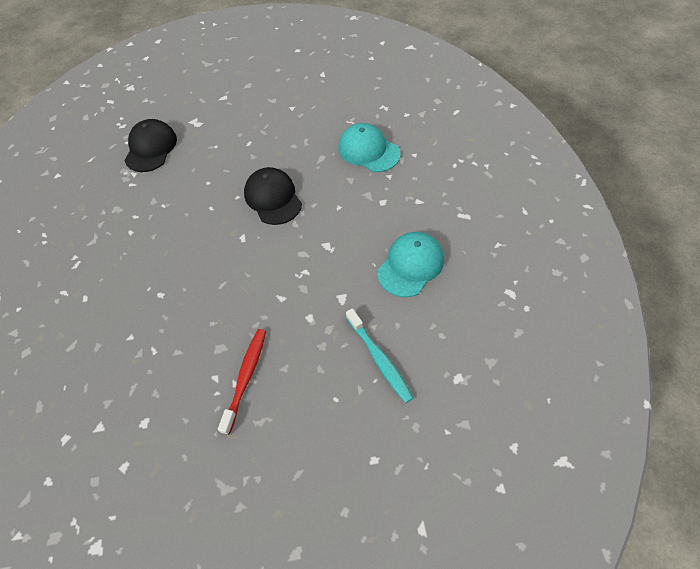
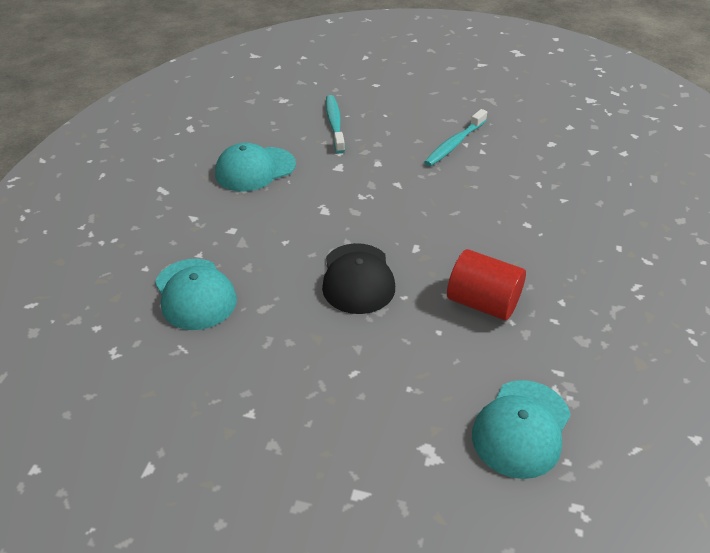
camera: 160 degrees left, 15 degrees down
(151, 148) = (521, 428): black cap -> turquoise cap
(184, 211) = (483, 303): none -> red cylinder
(245, 378) = (454, 144): red toothbrush -> turquoise toothbrush

